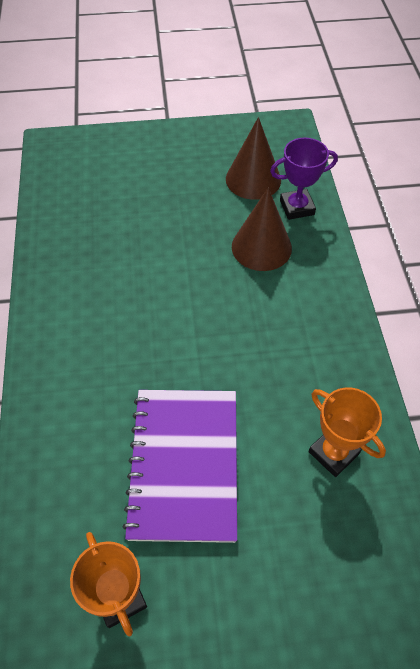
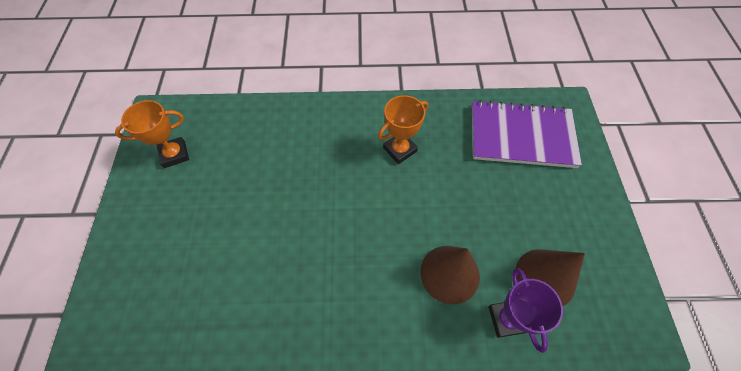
camera: 95 degrees right, 5 degrees up
(184, 464) = (247, 193): purple notebook -> purple notebook (521, 136)
(333, 453) = (228, 303): orange trophy -> orange trophy (400, 150)

